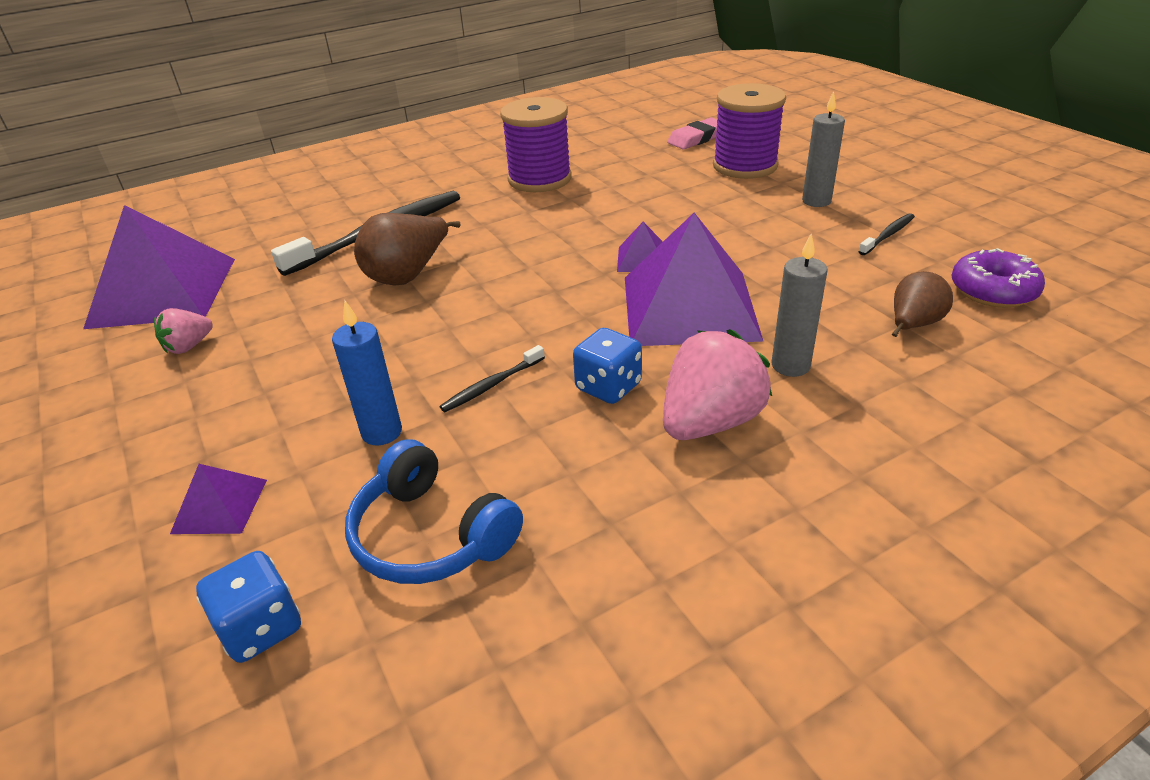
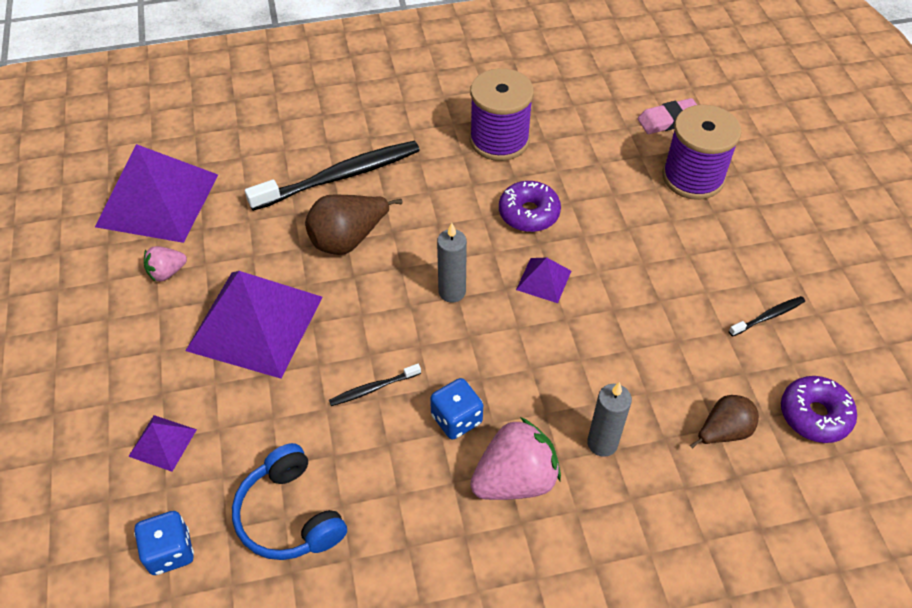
camera: 15 degrees right, 15 degrees up
(382, 432) = (282, 410): blue candle -> none
(598, 218) = (529, 213): none -> purple donut
(689, 307) = (555, 352): purple pyramid -> purple pyramid (255, 323)
(816, 201) = (731, 250): grey candle -> grey candle (452, 292)

